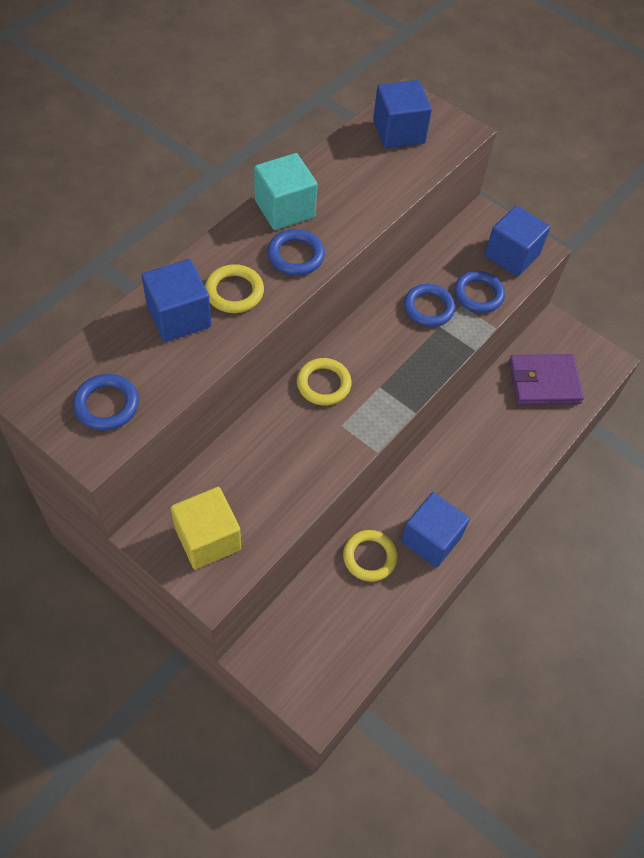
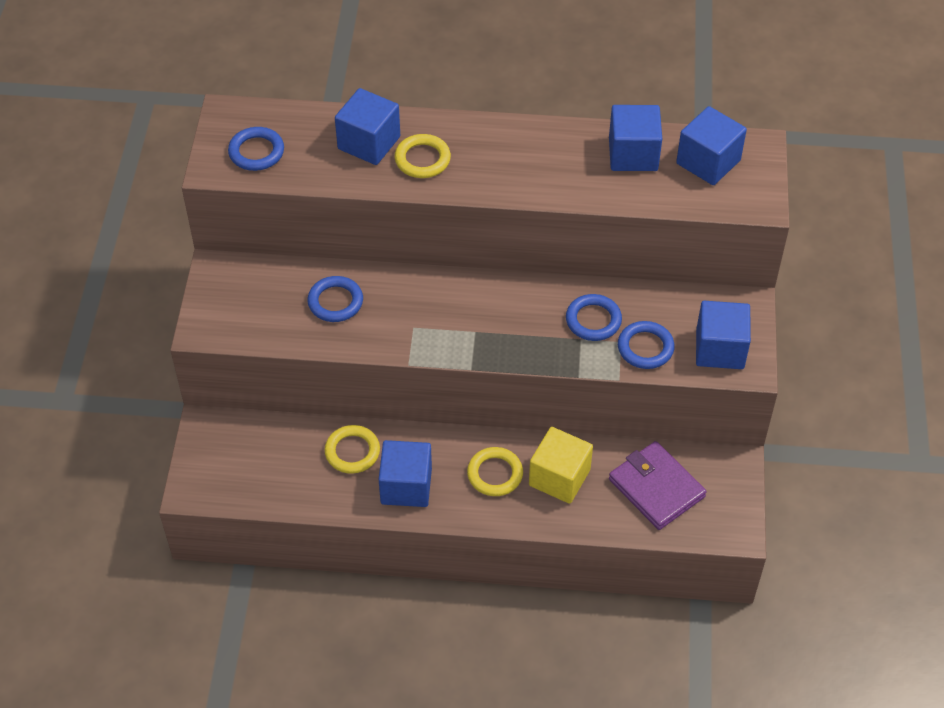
camera: 60 degrees right, 5 degrees down
(208, 539) = (240, 304): yellow cube -> yellow cube (559, 477)
(284, 209) = (538, 140): turquoise cube -> none
(295, 255) = (495, 174): blue ring -> blue ring (335, 302)
(323, 384) = (443, 293): yellow ring -> yellow ring (495, 474)
(352, 165) = (633, 154): none -> blue cube

